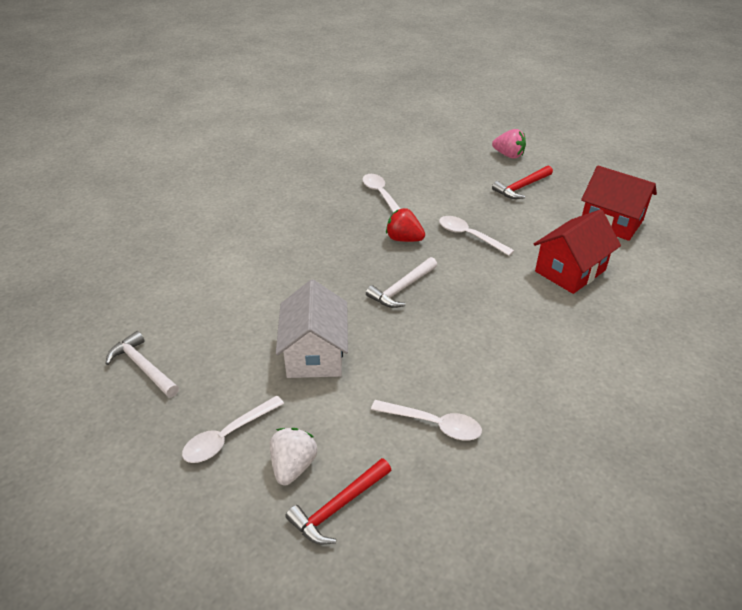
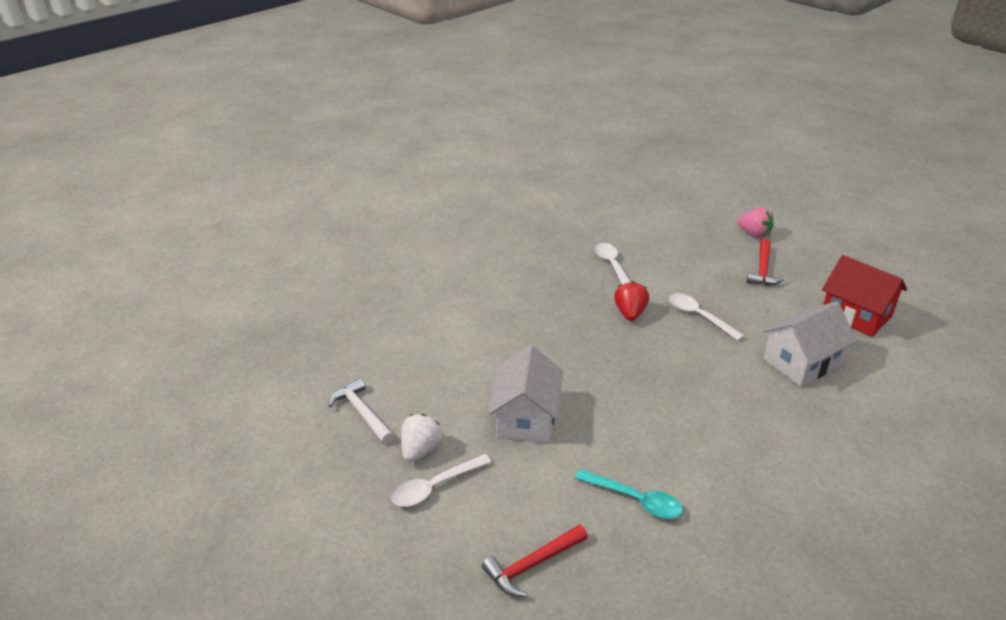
camera: 10 degrees right, 5 degrees down
(293, 466) = (494, 522): white strawberry -> white strawberry (421, 450)
(402, 289) = (621, 363): white hammer -> none
(404, 239) = (630, 313): red strawberry -> red strawberry turned 60 degrees clockwise
(433, 424) = (635, 499): white spoon -> turquoise spoon
(521, 187) = (763, 270): red hammer -> red hammer turned 45 degrees counterclockwise
(570, 271) = (801, 362): red house -> white house

